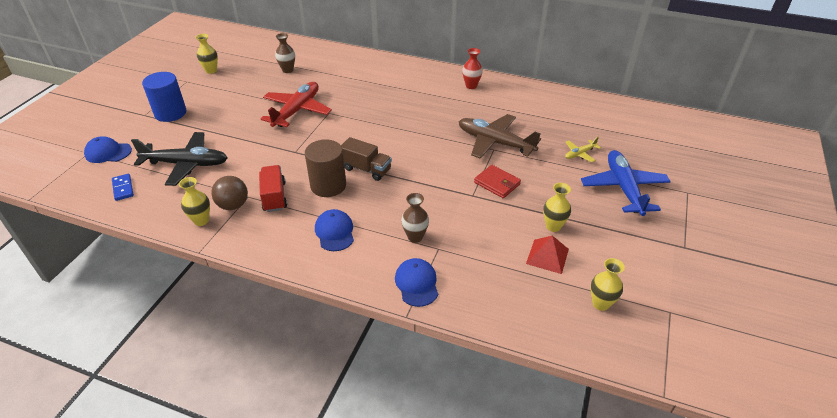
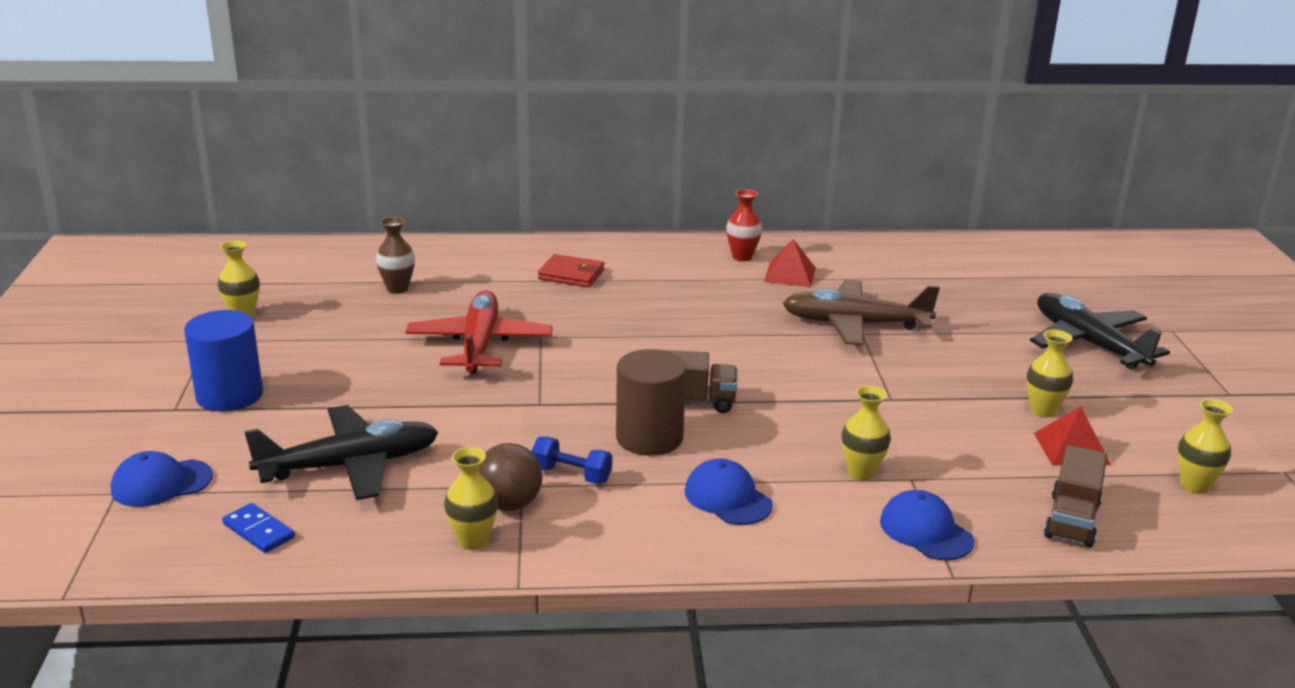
camera: 25 degrees left, 15 degrees down
(274, 197) = (571, 475): red truck -> blue dumbbell
(415, 237) = (861, 472): brown vase -> yellow vase
(487, 102) = (790, 274): none -> red pyramid
(497, 183) = (911, 376): red wallet -> red wallet (571, 274)
(504, 303) = (1071, 520): none -> brown truck
(580, 154) = (989, 314): yellow plane -> none
(623, 188) = (1088, 343): blue plane -> black plane

